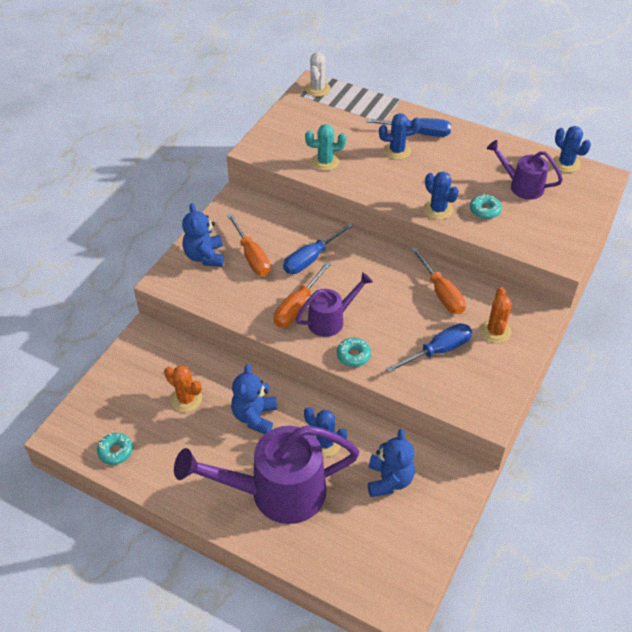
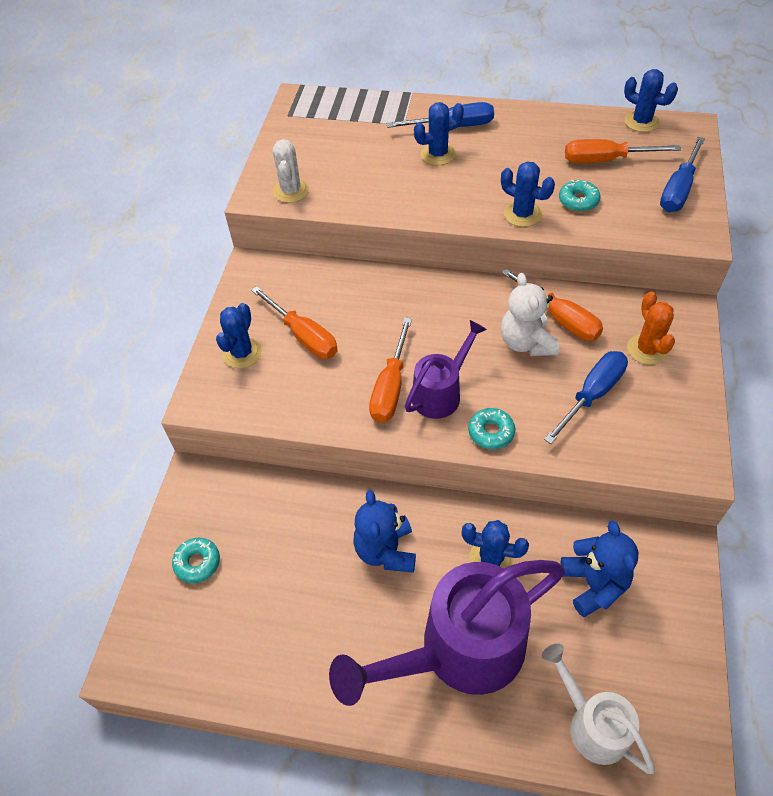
camera: 15 degrees left, 5 degrees up
(115, 451) = (216, 663): turquoise donut -> turquoise donut (197, 563)
(186, 399) = (285, 554): orange cactus -> none
(205, 256) = (242, 353): blue teddy bear -> blue cactus
(311, 259) = (380, 318): blue screwdriver -> blue screwdriver (678, 190)
(317, 89) = (306, 103): white cactus -> white cactus (291, 191)
(325, 162) = (356, 189): turquoise cactus -> none
(345, 562) = (592, 723): none -> white watering can
(408, 303) = (526, 343): none -> white teddy bear
(521, 186) = (605, 160): purple watering can -> orange screwdriver

